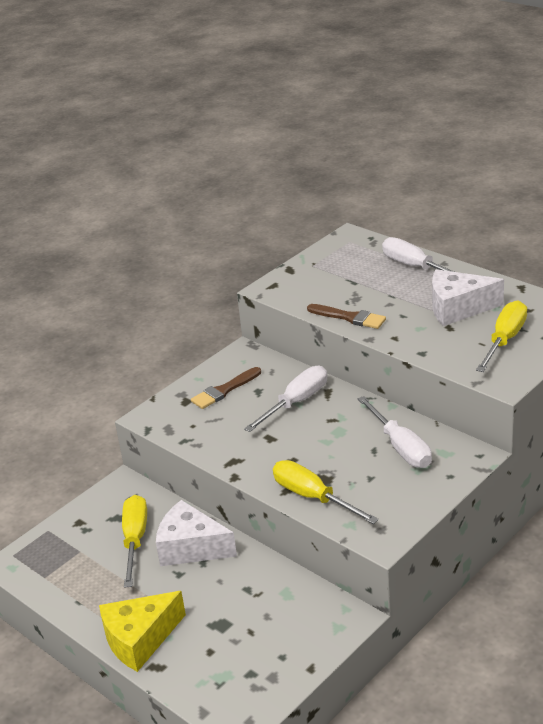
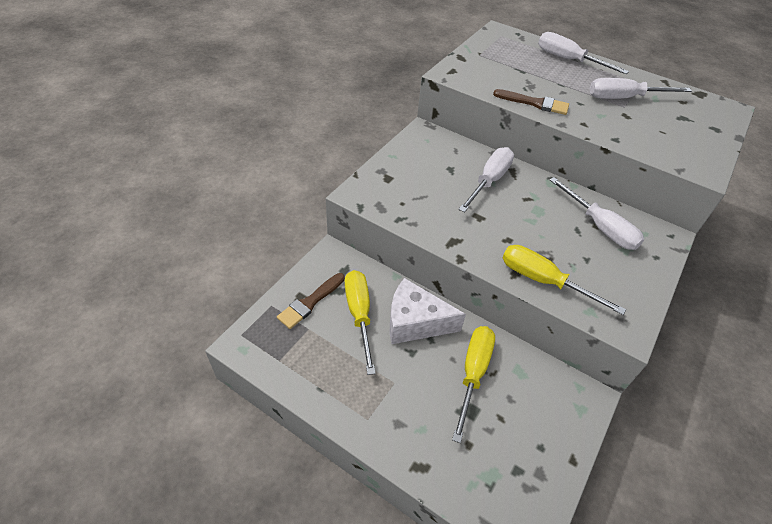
camera: 15 degrees left, 15 degrees up
(140, 639) = (394, 433): yellow cheese -> none
(224, 390) = (420, 168): brown brush -> brown brush (310, 302)
(458, 308) = (624, 98): white cheese -> white screwdriver
(504, 340) = (680, 129): yellow screwdriver -> yellow screwdriver (473, 373)

